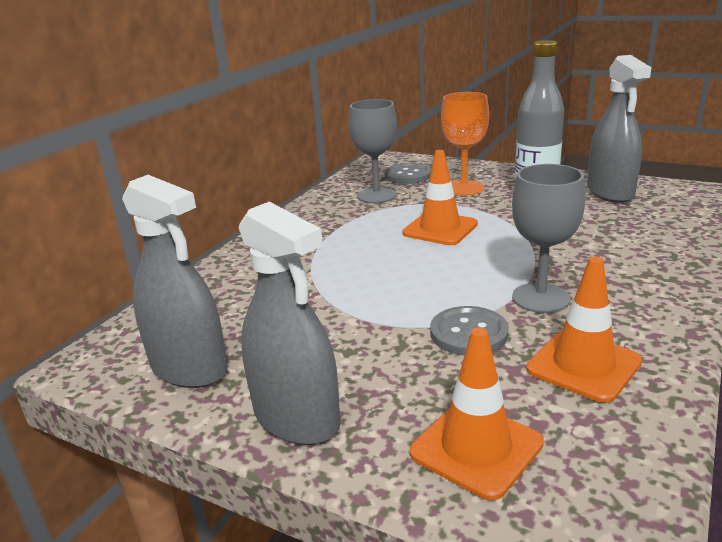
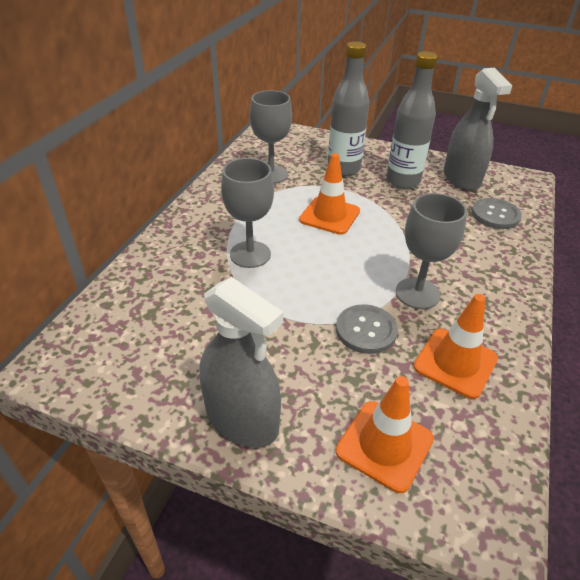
camera: 10 degrees left, 15 degrees up
(189, 368) = (142, 369): grey spray bottle -> none
(338, 264) = (250, 254): none -> grey goblet
(408, 175) = (294, 151): grey button -> grey button (495, 215)
(464, 188) = (344, 169): orange goblet -> grey bottle

